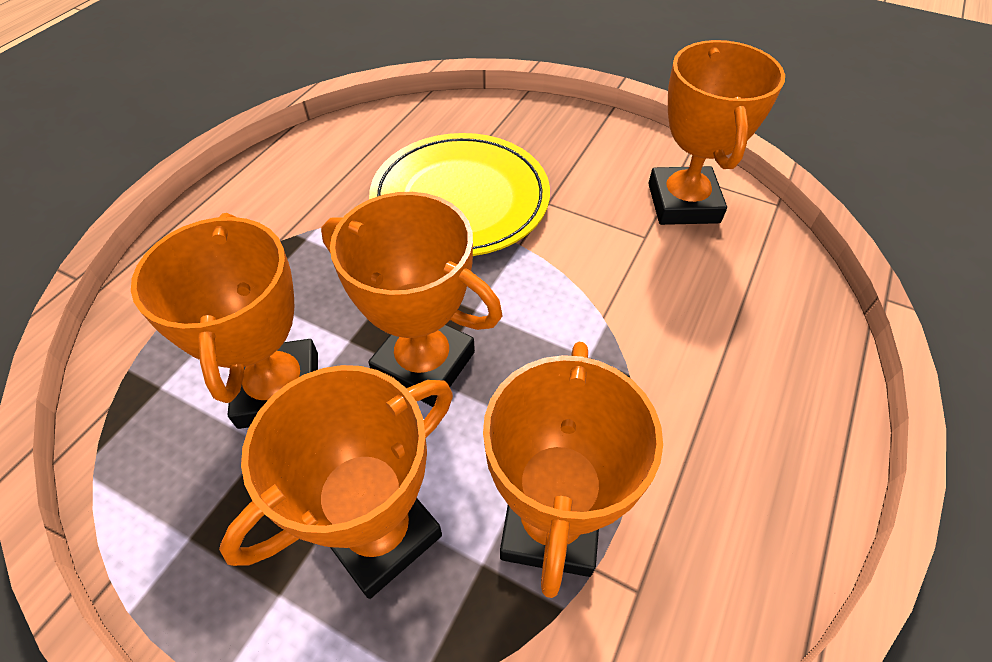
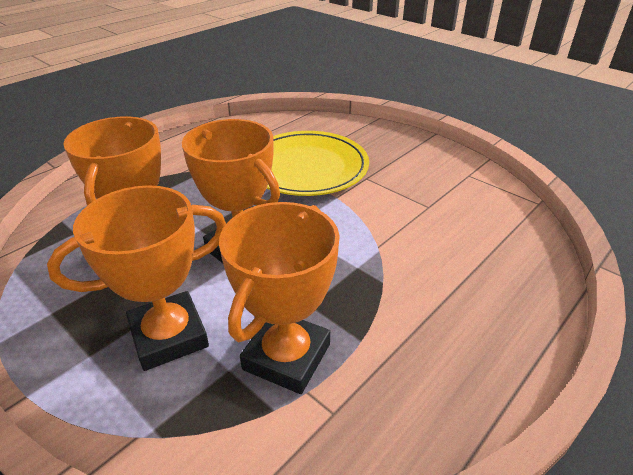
camera: 15 degrees right, 15 degrees down
(683, 203) = (464, 192): orange trophy -> none

